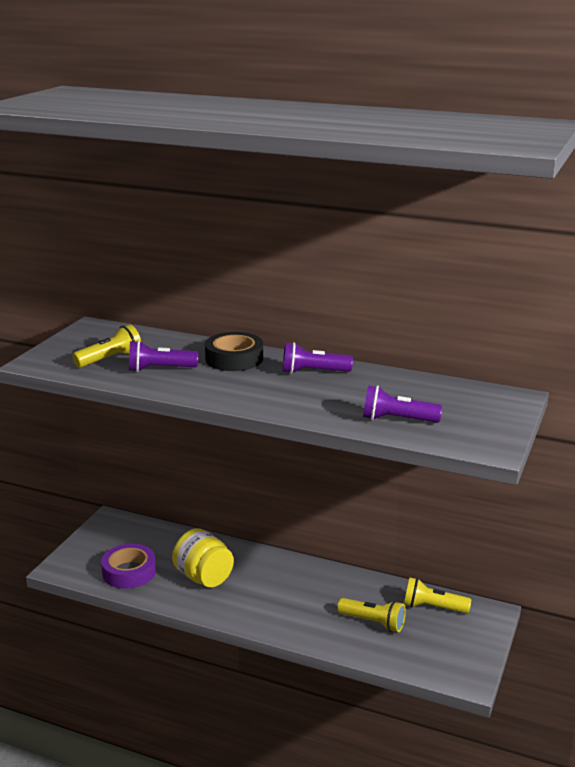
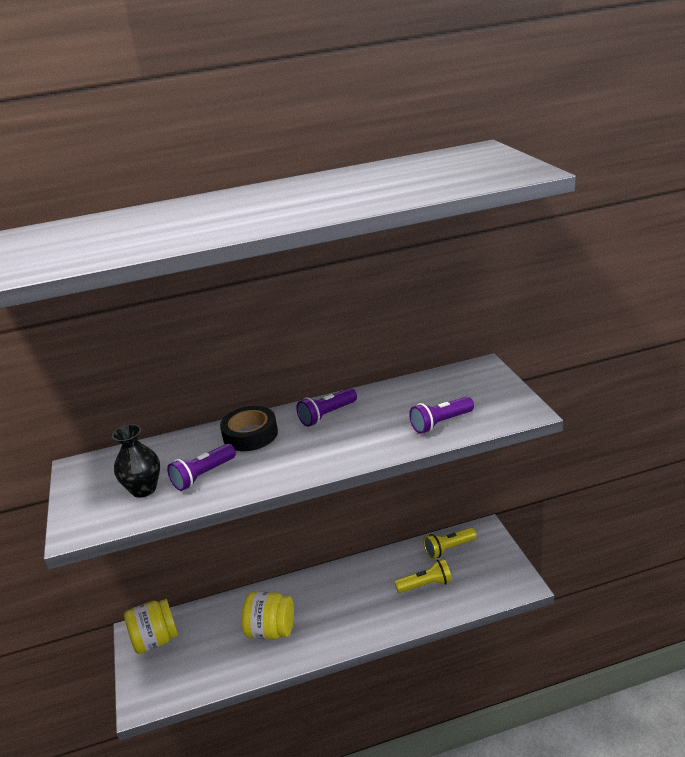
camera: 35 degrees left, 5 degrees up
(110, 359) = (144, 489): yellow flashlight -> black vase
(116, 533) = (156, 640): none -> yellow jar
(129, 572) = (206, 666): purple tape -> none

